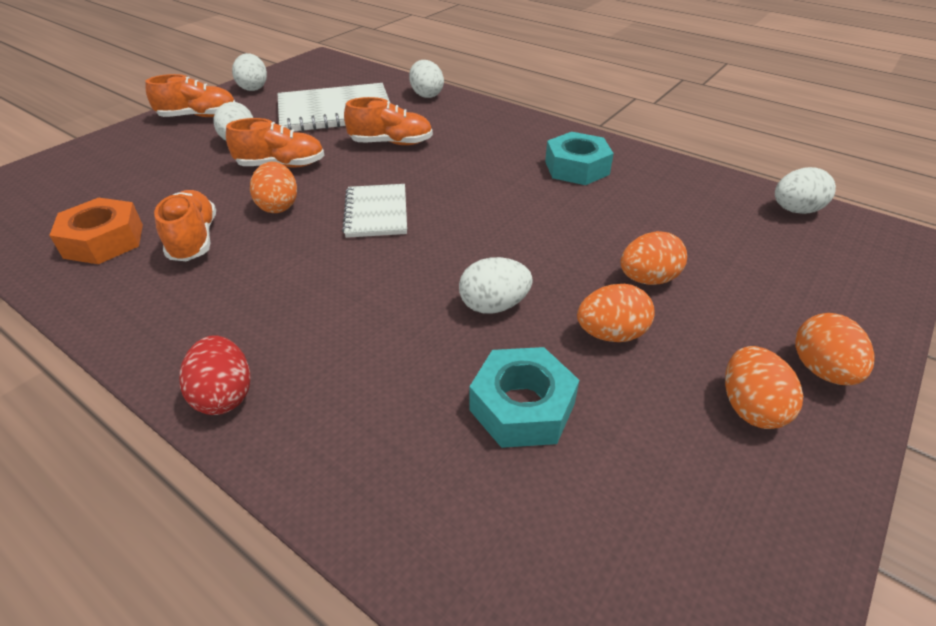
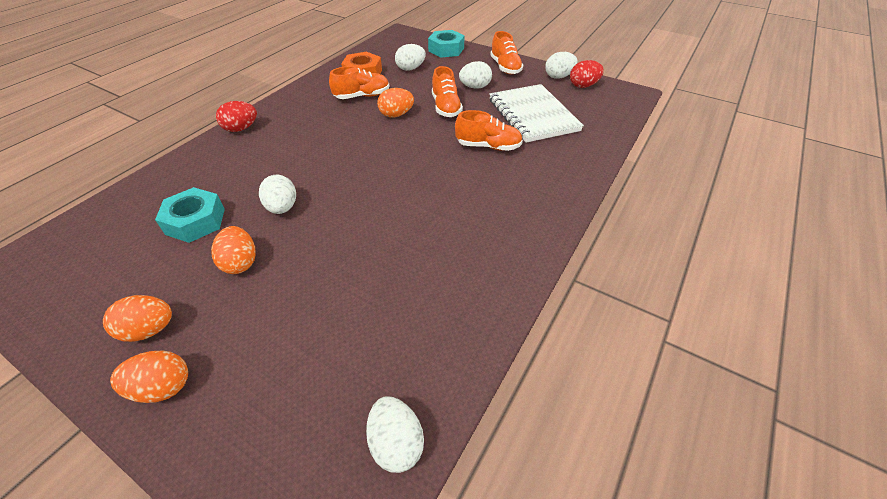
camera: 85 degrees right, 5 degrees up
(286, 78) = (583, 86): none -> red egg
(376, 213) = (389, 151): white notebook -> none
(391, 143) = (488, 146): orange shoe -> orange shoe turned 75 degrees counterclockwise
(426, 95) = (586, 155): white egg -> white egg (410, 68)
(577, 168) = (466, 253): turquoise nut -> turquoise nut (446, 49)
(648, 279) = (294, 289): orange egg -> none

